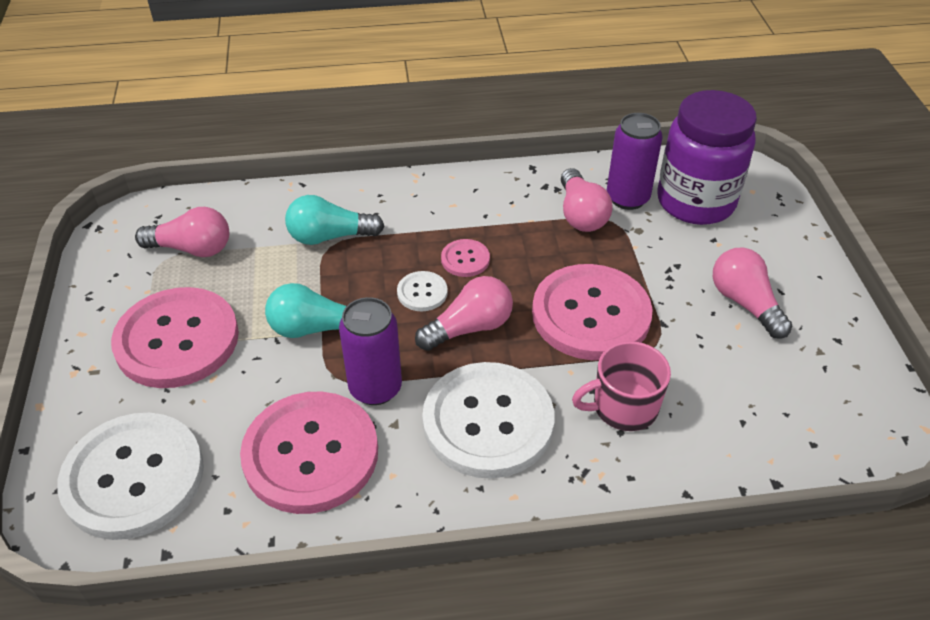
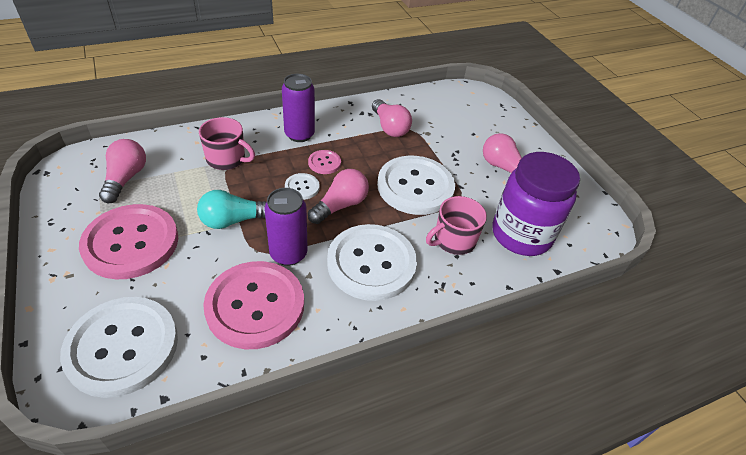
camera: 20 degrees left, 0 degrees up
(192, 249) = (126, 178): pink light bulb -> pink light bulb turned 75 degrees counterclockwise
(330, 236) = (227, 159): turquoise light bulb -> pink mug
(591, 314) = (415, 187): pink button -> white button
(627, 198) = (415, 115): purple can -> purple can (299, 134)
(695, 202) = (456, 113): purple jar -> purple jar (521, 235)

